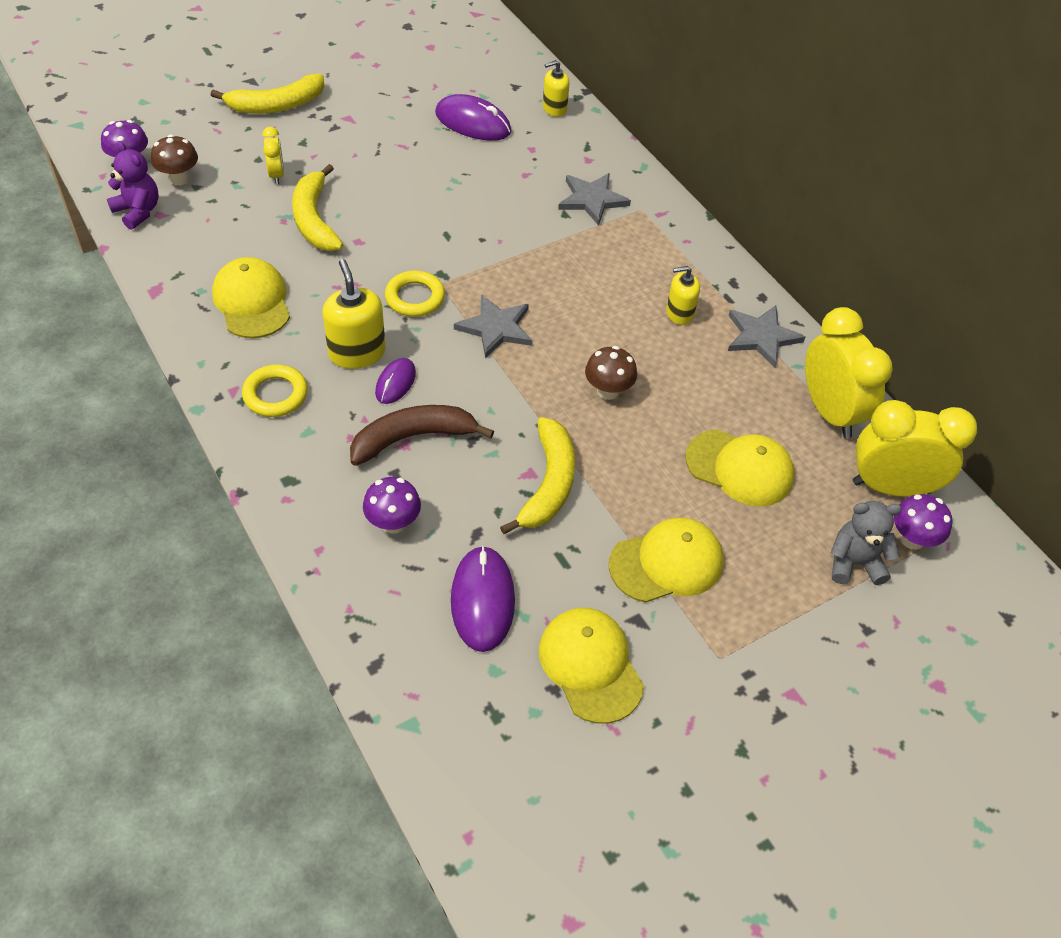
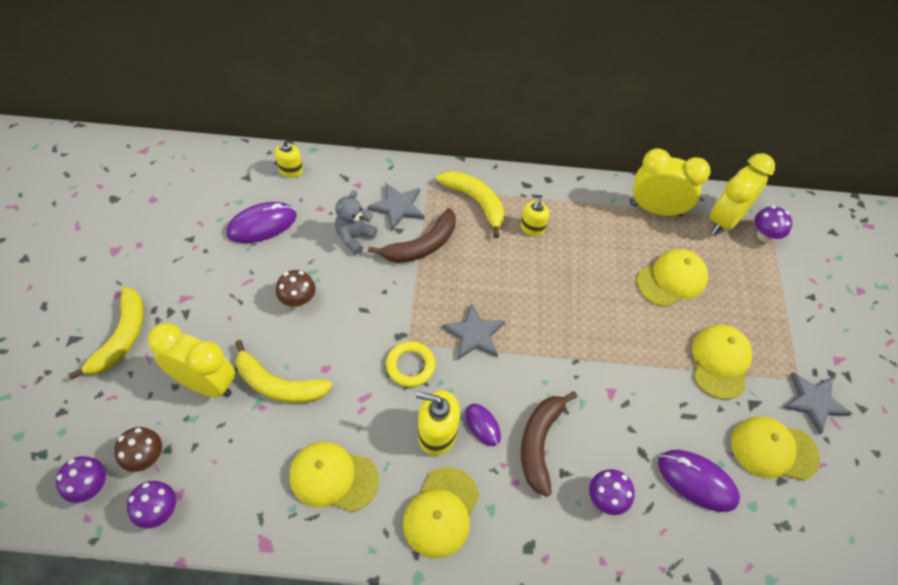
camera: 55 degrees left, 5 degrees up
(138, 211) = (159, 511): purple teddy bear -> purple mushroom
(275, 394) = (441, 512): yellow ring -> yellow cap
(276, 175) = (205, 383): yellow clock -> yellow clock, size x2.06
(548, 484) = (626, 386): yellow banana -> yellow banana (475, 202)
(564, 239) = (422, 245): none -> brown banana
(608, 391) = (570, 306): brown mushroom -> brown mushroom (298, 300)
(761, 337) = (579, 201): grey star -> grey star (813, 402)
(854, 563) = (766, 272): grey teddy bear -> grey teddy bear (354, 237)

